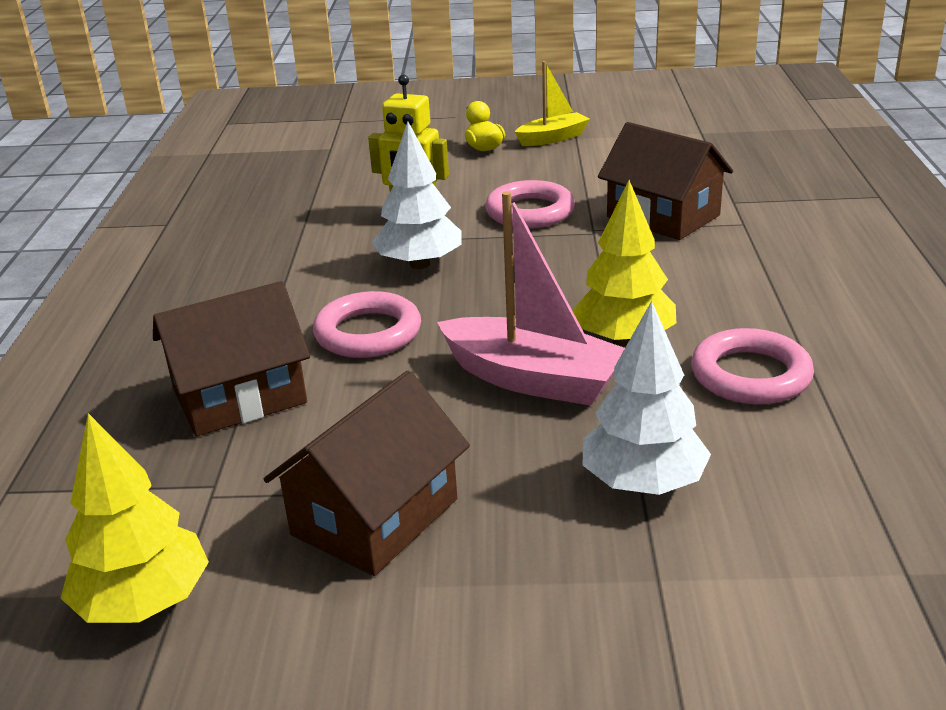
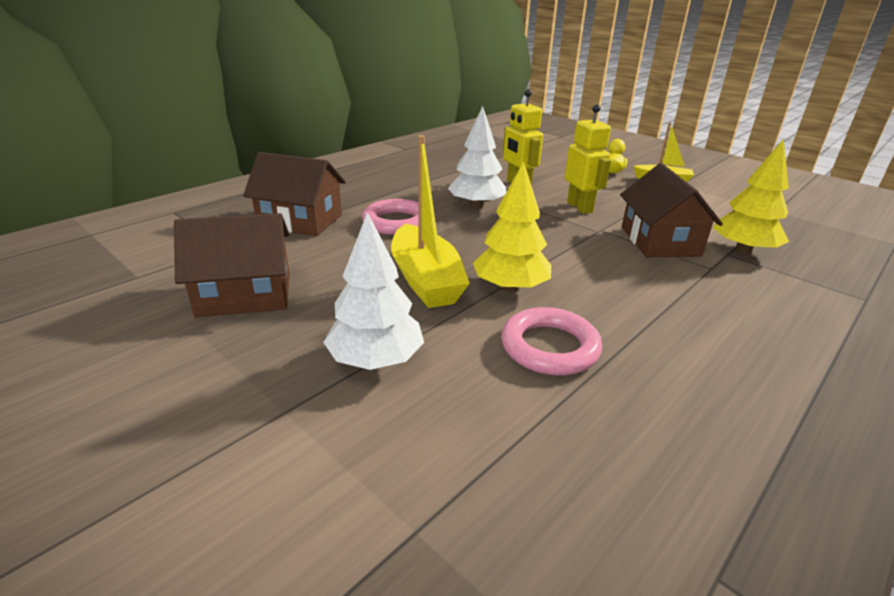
camera: 40 degrees right, 0 degrees up
(144, 603) = (122, 273): yellow tree -> yellow tree (743, 250)
(530, 212) = (580, 207): pink ring -> yellow robot
(533, 379) = (426, 280): pink boat -> yellow boat

